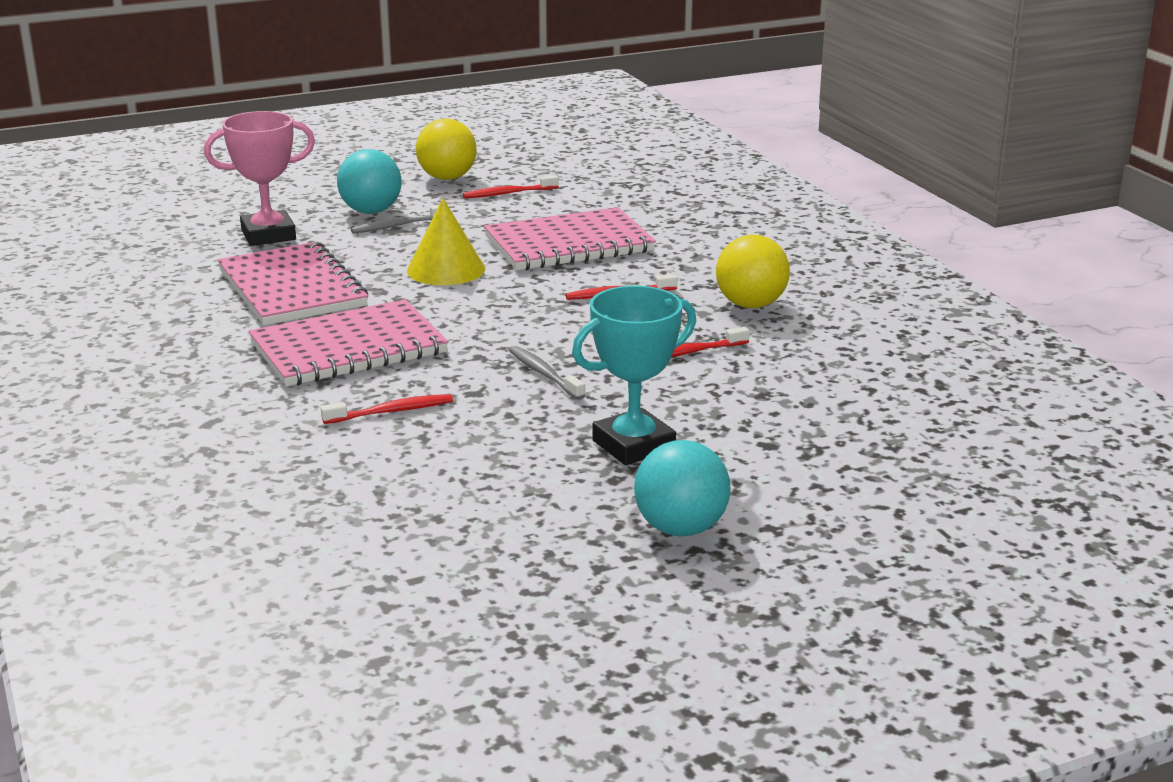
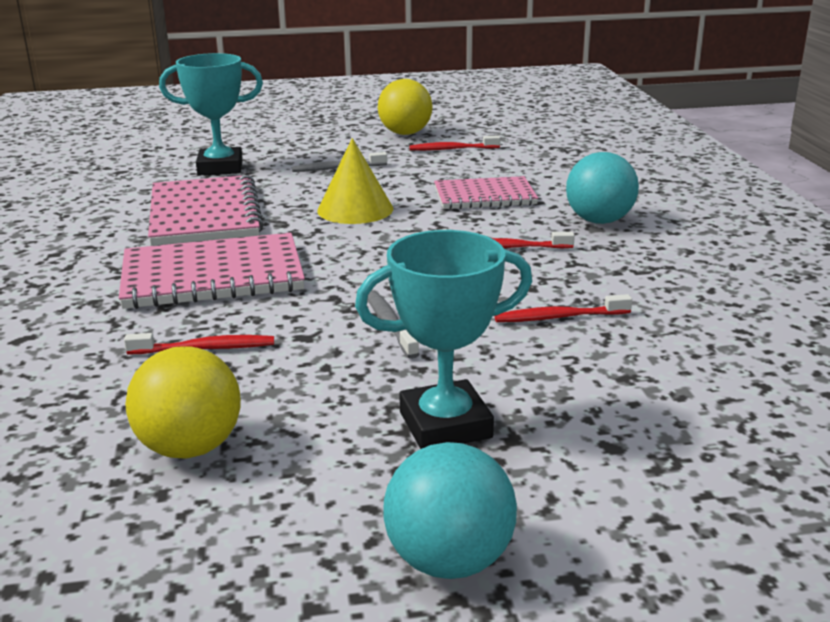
camera: 15 degrees right, 0 degrees up
(268, 235) = (220, 168): pink trophy -> turquoise trophy
(371, 211) = (321, 155): turquoise ball -> turquoise ball (599, 221)
(568, 244) = (484, 196): pink notebook -> pink notebook, size x0.66
(751, 305) = (647, 271): yellow ball -> yellow ball (190, 448)

